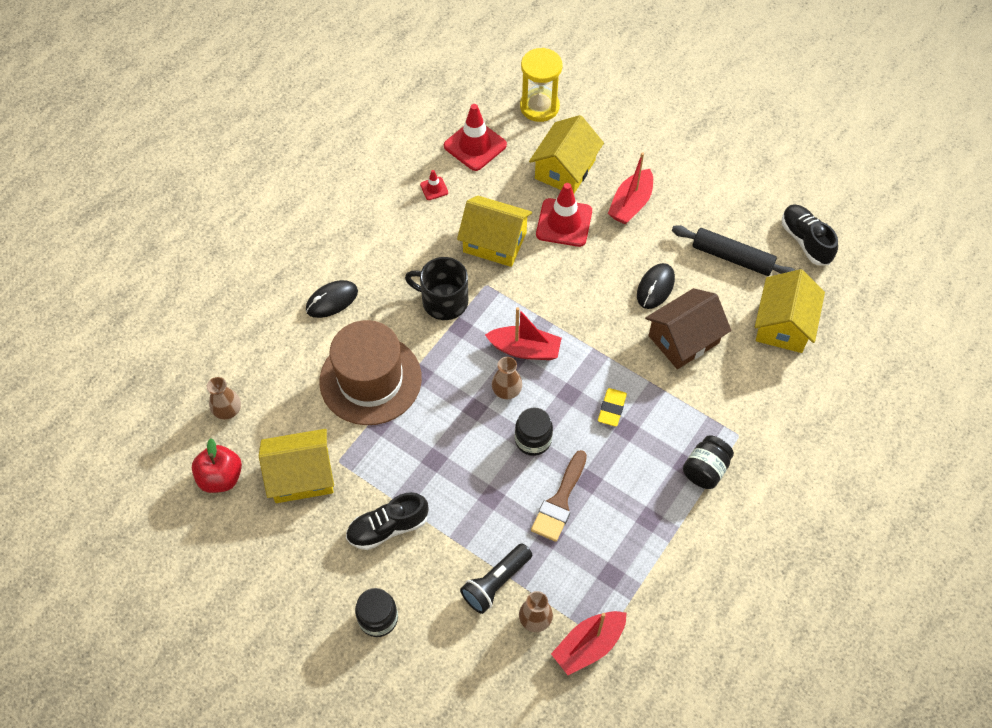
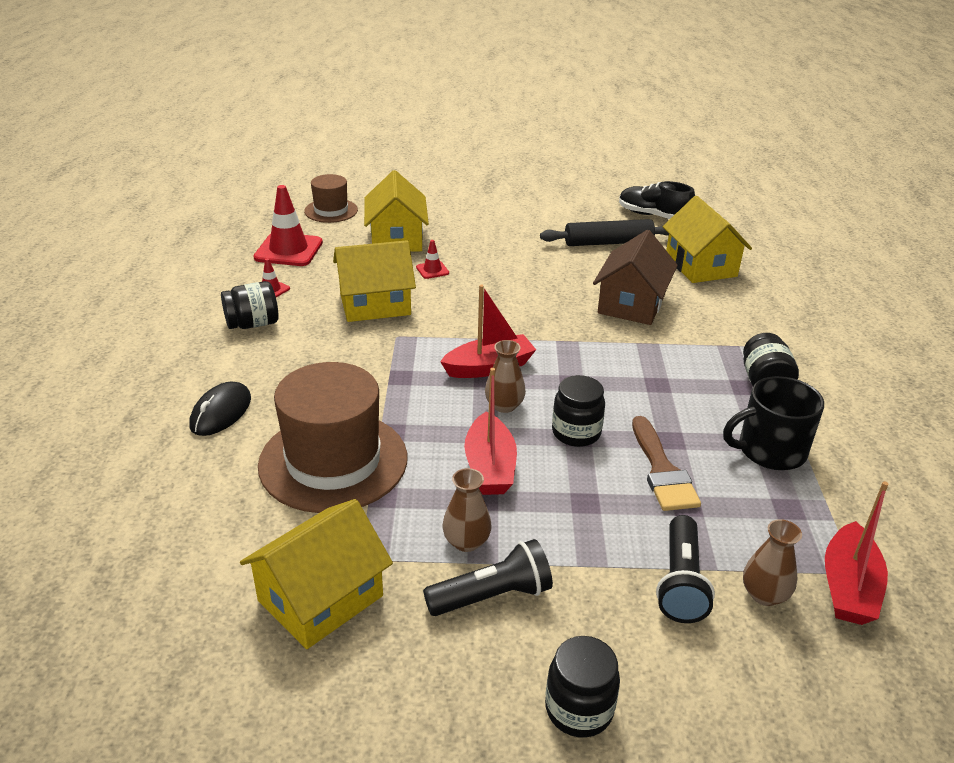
camera: 35 degrees left, 25 degrees down
(221, 477) = (193, 662): red apple -> none
(228, 410) = (148, 578): brown vase -> brown vase (466, 542)
(388, 528) = (492, 596): black shoe -> black flashlight
(400, 221) = (253, 324): none -> black jar
(443, 301) = (361, 364): black mug -> black mug (770, 450)
(539, 107) = (331, 211): yellow hourglass -> brown hat
(564, 223) = (432, 270): red traffic cone -> red traffic cone, size x0.47
(611, 409) = (625, 375): yellow eraser -> none
(630, 204) = (482, 240): red boat -> red boat (490, 467)
(655, 287) = (565, 281): black mouse -> none

